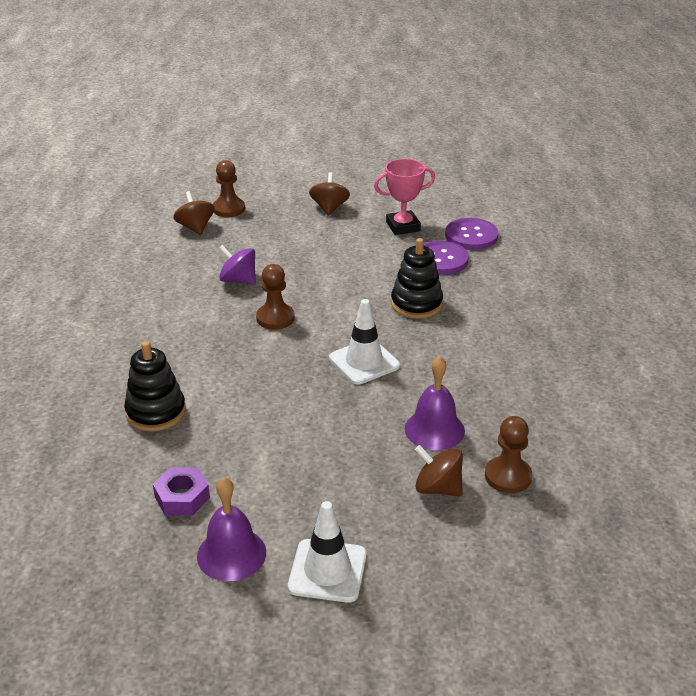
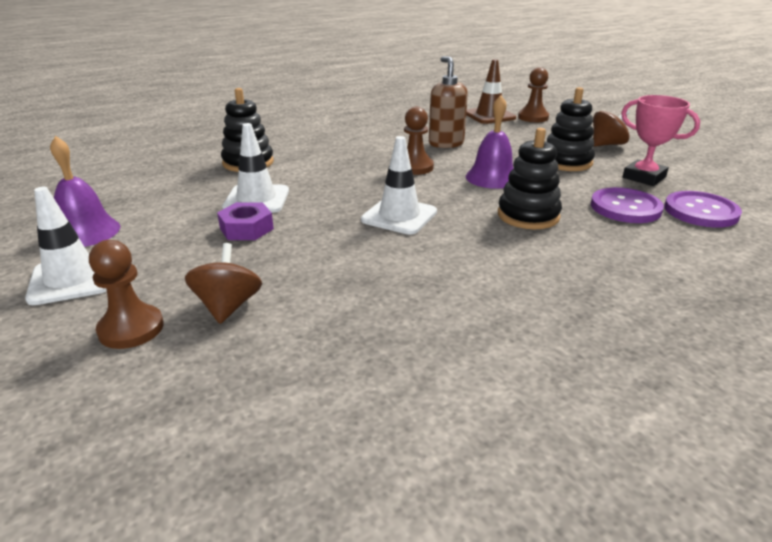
camera: 60 degrees right, 5 degrees down
(182, 497) = (150, 197): purple nut -> purple nut (246, 228)
(195, 227) = (489, 116): brown spinning top -> brown traffic cone
(238, 280) = (446, 143): purple spinning top -> brown soap dispenser
(257, 429) = (256, 199): none -> white traffic cone
(343, 243) = (566, 162): none -> black stacking toy
(434, 429) = (327, 279): purple bell -> purple bell (492, 177)
(508, 476) = (279, 349): brown pawn -> brown pawn (131, 329)

